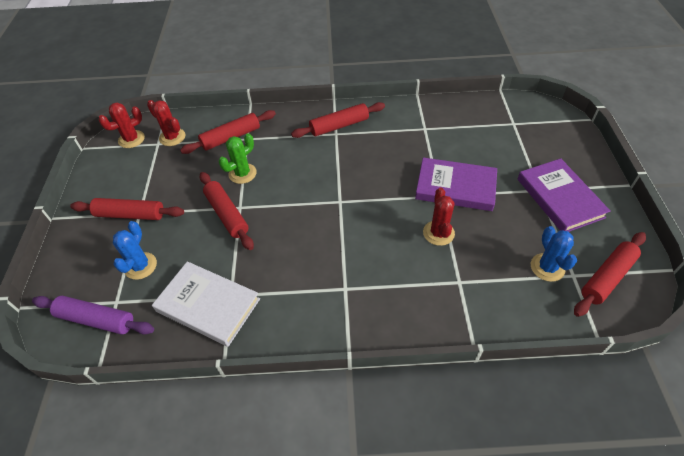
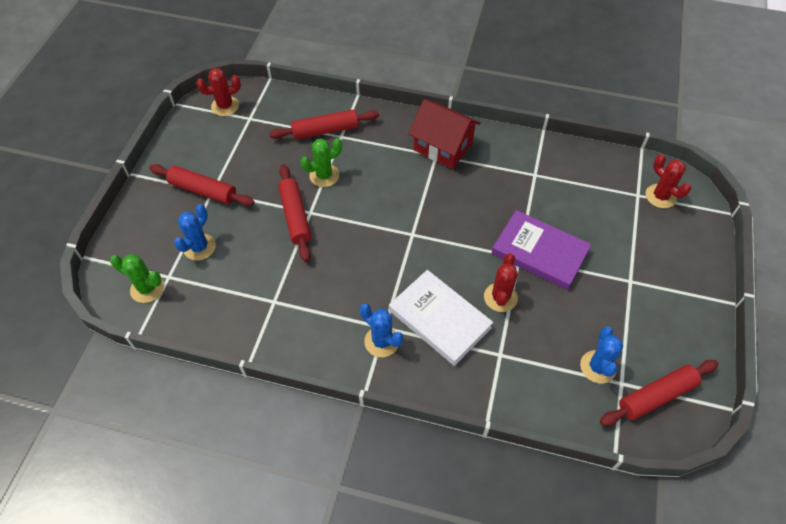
camera: 15 degrees right, 5 degrees up
(96, 319) = (147, 288): purple rolling pin -> green cactus
(172, 137) = (266, 114): red cactus -> red cactus (660, 196)
(208, 305) = (250, 305): white book -> white book (439, 319)
(339, 126) = (443, 147): red rolling pin -> red house
(347, 302) = (381, 341): none -> blue cactus
(559, 198) = (648, 296): purple book -> none

